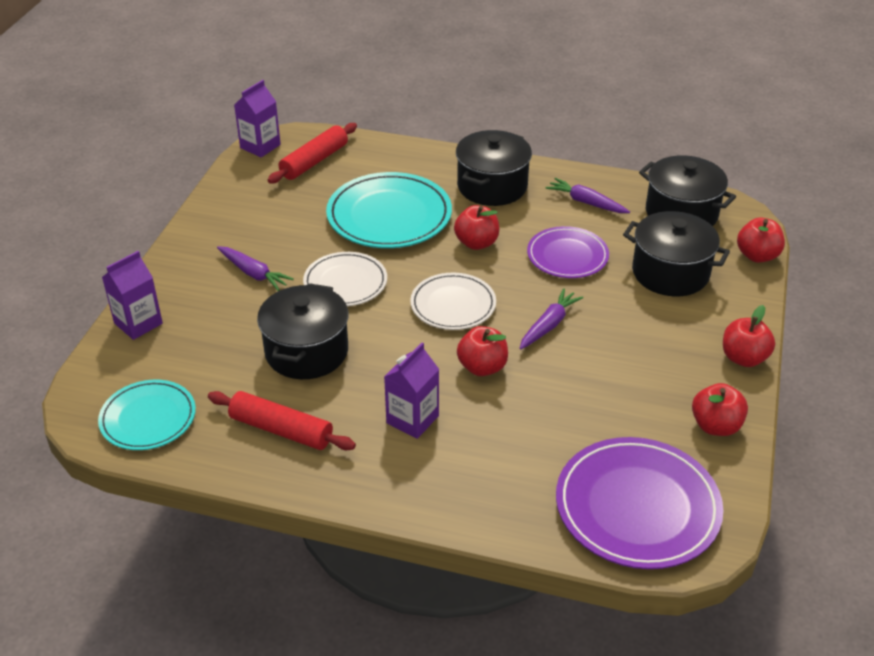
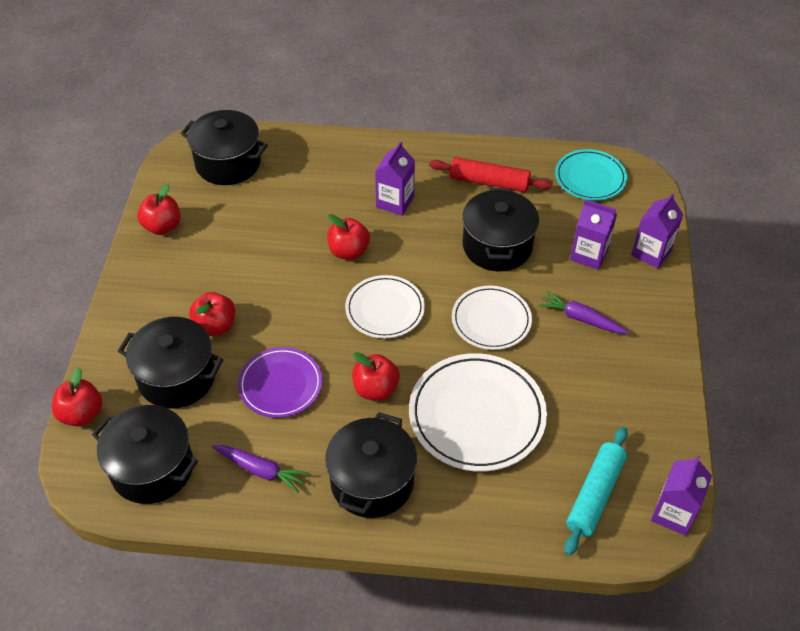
camera: 170 degrees right, 10 degrees up
(208, 330) = (589, 255): none -> purple carton
(314, 161) = (595, 495): red rolling pin -> turquoise rolling pin
(389, 216) = (477, 415): turquoise plate -> white plate
(549, 325) = (295, 300): purple carrot -> none
(637, 507) = (228, 163): purple plate -> black pot
(743, 358) = (126, 289): red apple -> red apple (215, 326)

